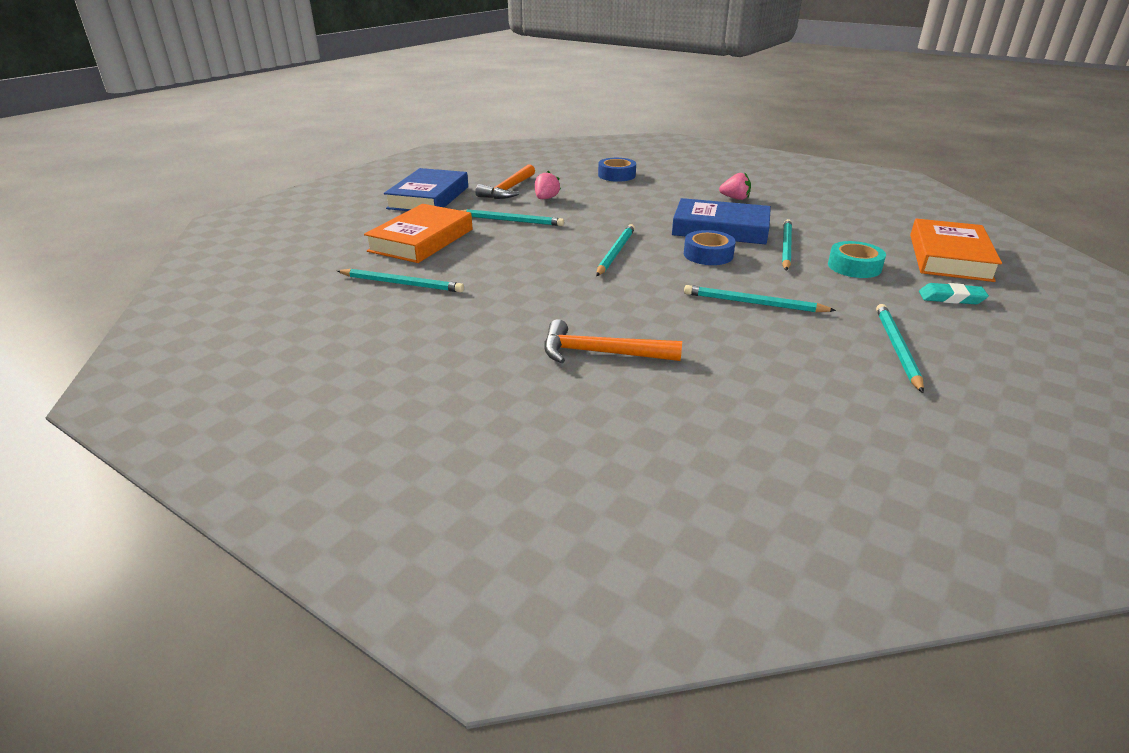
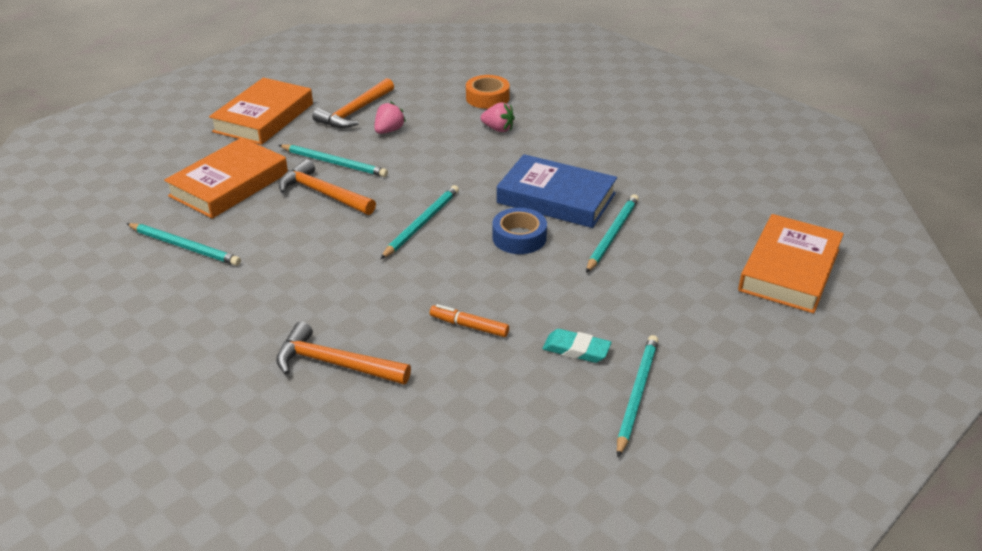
camera: 10 degrees right, 5 degrees up
(429, 197) = (264, 118): blue book -> orange book
(513, 240) = (323, 194): none -> orange hammer
(616, 175) = (487, 98): blue tape -> orange tape
(708, 315) = (469, 326): none -> orange marker
(735, 198) = (602, 149): pink strawberry -> pink strawberry (498, 129)
(754, 303) = (526, 315): turquoise pencil -> none
(854, 267) = (669, 273): turquoise tape -> none
(951, 298) = (746, 332): turquoise eraser -> turquoise eraser (576, 350)

